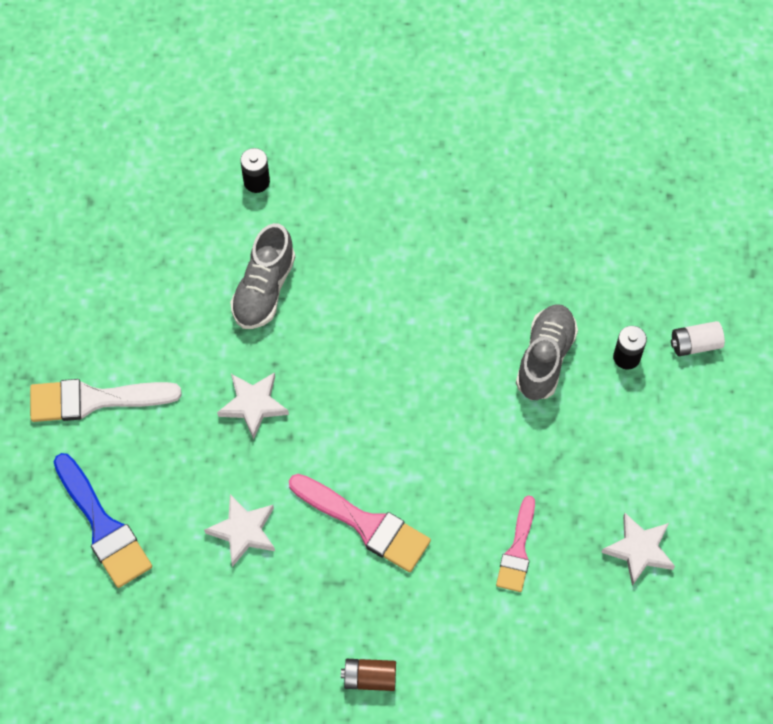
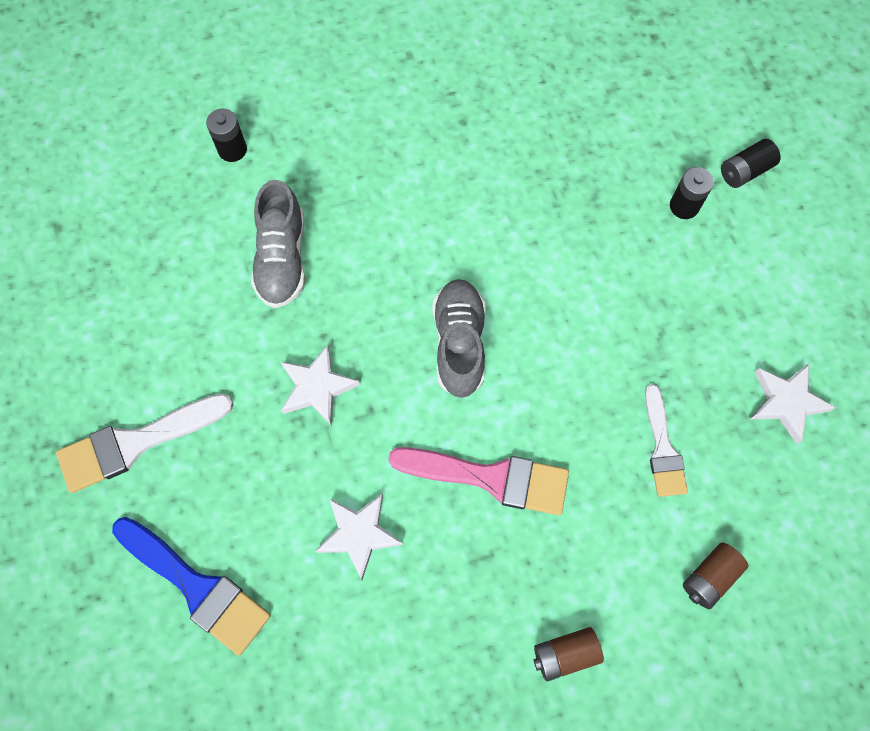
camera: 20 degrees left, 5 degrees up
(511, 663) = (709, 577): none -> brown battery
(517, 550) = (663, 448): pink brush -> white brush
(545, 358) = (603, 235): grey shoe -> grey shoe (459, 344)
(695, 344) = (745, 171): white battery -> black battery

